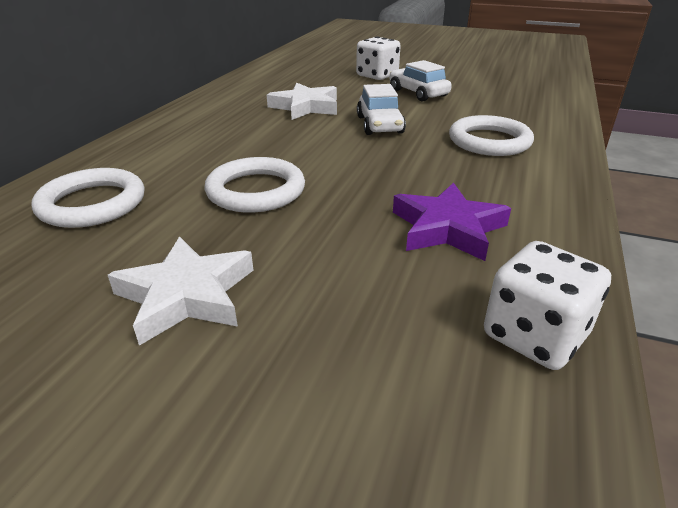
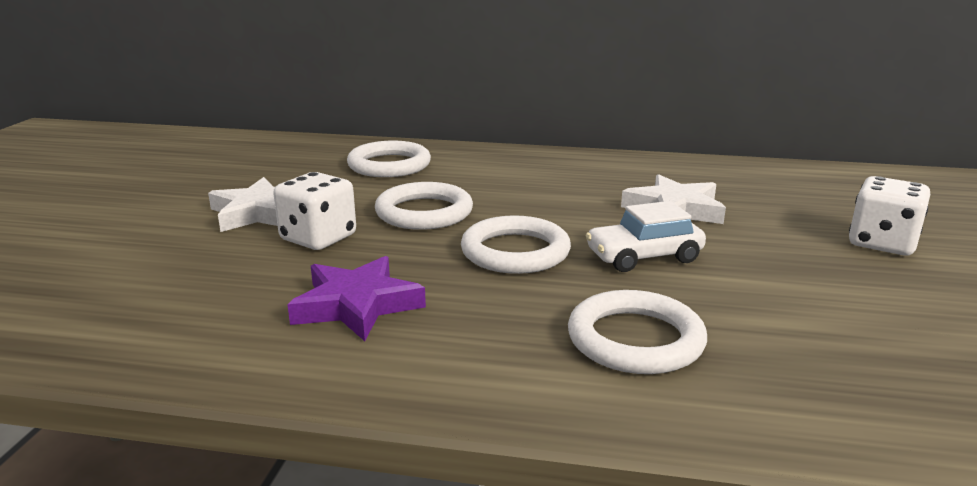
camera: 80 degrees right, 10 degrees down
(359, 160) = (515, 252): none -> white ring
(418, 93) = (824, 279): white car -> none
(534, 335) = (167, 344): white dice -> white dice (318, 238)

